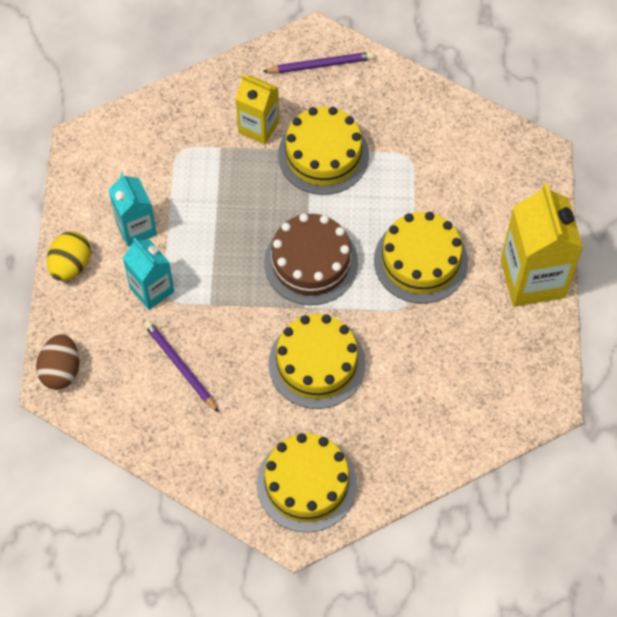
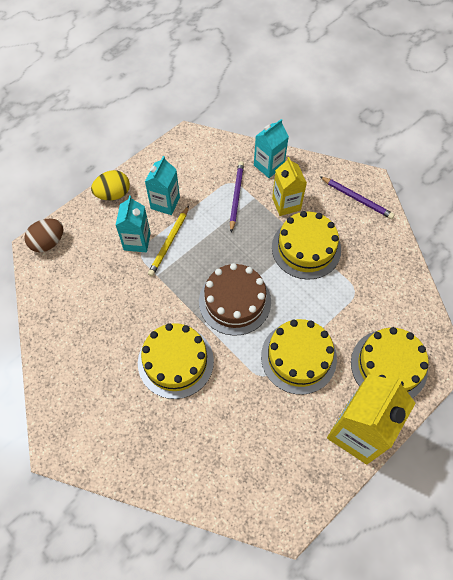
camera: 45 degrees right, 0 degrees up
(180, 366) = (105, 295): purple pencil -> purple pencil (236, 196)
(185, 263) = (169, 242): none -> yellow pencil
(199, 102) = (269, 165): none -> turquoise carton
(306, 484) = (94, 426): yellow cake -> yellow cake (389, 366)

